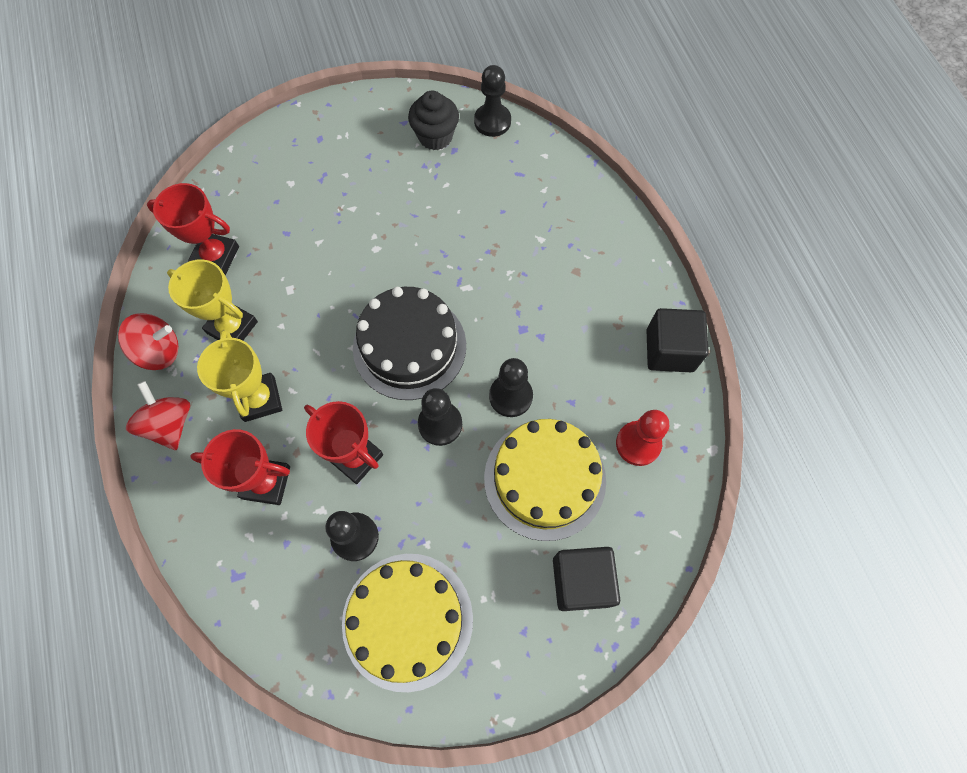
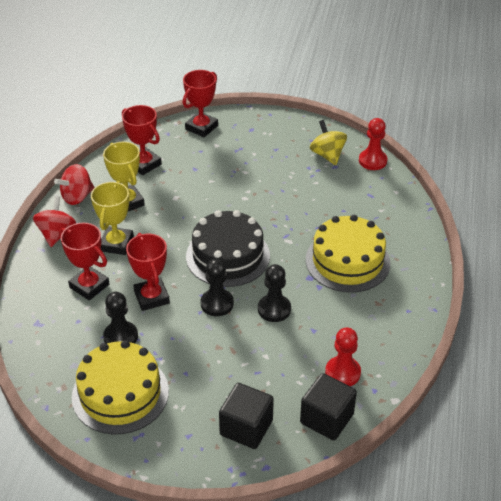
camera: 30 degrees right, 25 degrees down
(159, 351) = (77, 197): red spinning top -> red spinning top turned 120 degrees clockwise
(254, 163) = (201, 127): none -> red trophy
(435, 136) = (327, 155): black cupcake -> yellow spinning top
(492, 121) = (372, 161): black pawn -> red pawn
(544, 479) = (263, 362): yellow cake -> yellow cake (347, 261)
(669, 350) = (405, 332): black cube -> black cube (326, 418)

